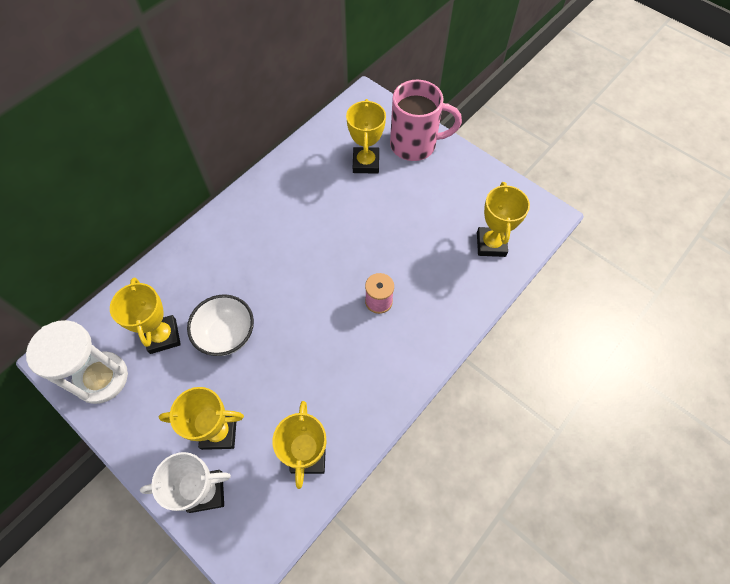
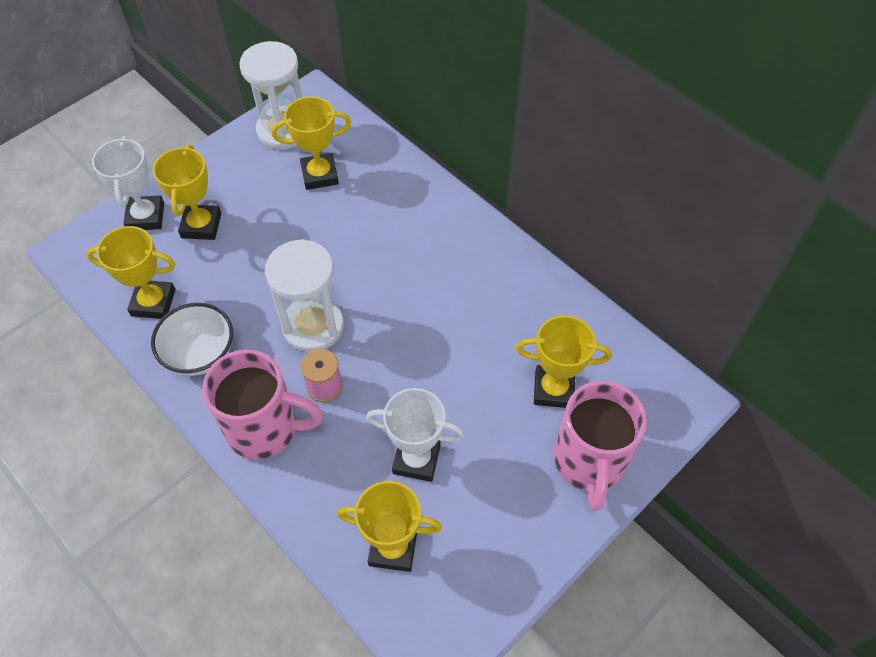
camera: 95 degrees right, 5 degrees down
(227, 335) = (310, 230): white bowl -> white bowl (200, 354)
(325, 317) = (313, 326): none -> white hourglass
(419, 337) = (265, 429): none -> pink mug
(428, 236) = (416, 459): none -> white trophy

